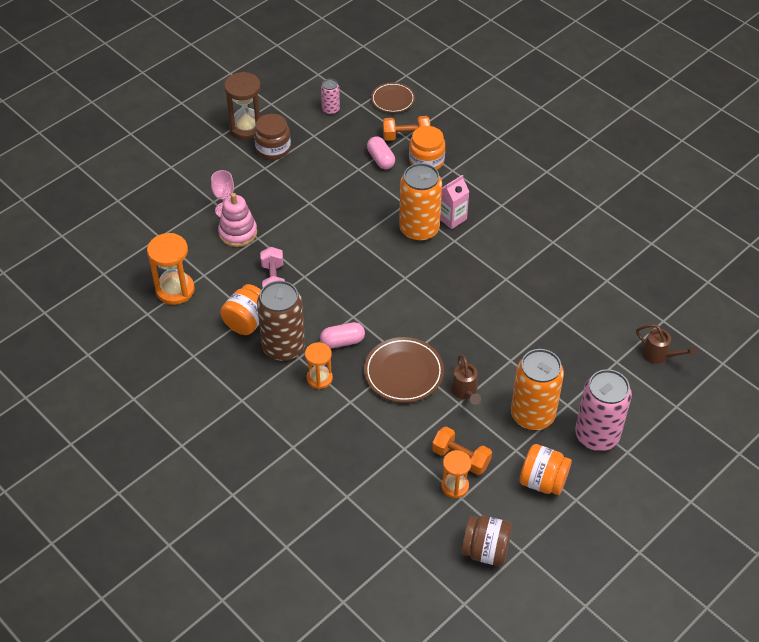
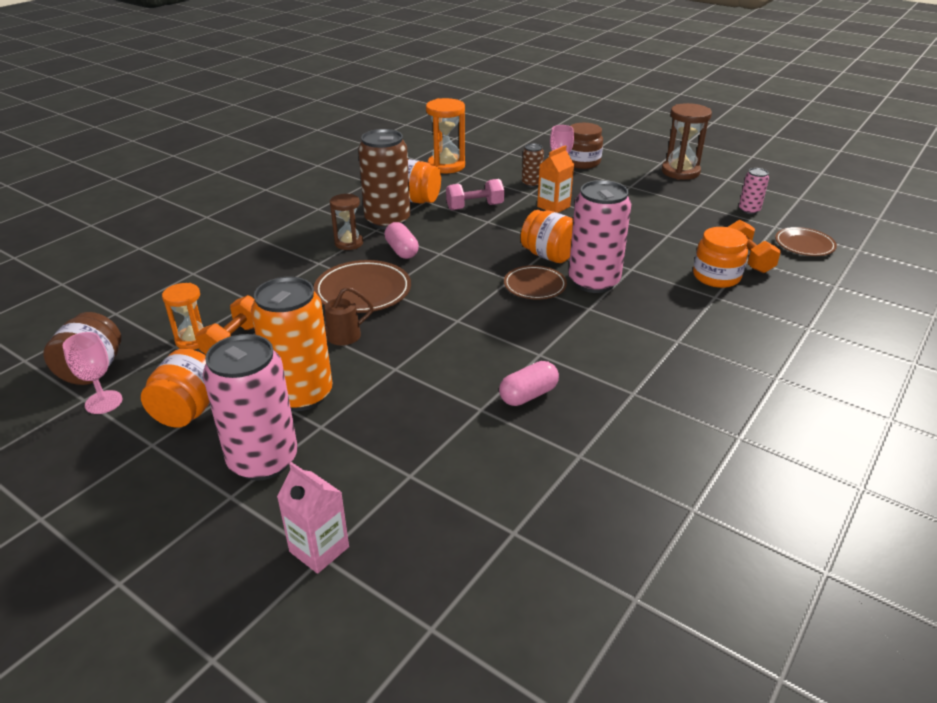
camera: 80 degrees right, 15 degrees down
(238, 233) = (531, 184): pink stacking toy -> brown can
(273, 148) = (661, 187): brown jar -> brown jar (582, 162)
(289, 227) = (553, 206): none -> orange carton
(319, 378) = (349, 243): orange hourglass -> brown hourglass
(374, 247) = (549, 256): none -> orange jar
(381, 159) = (694, 246): pink capsule -> pink capsule (528, 395)
(417, 264) = (535, 286): none -> brown plate
(419, 229) = (594, 282): orange can -> pink can
(452, 218) = (627, 303): pink carton -> pink carton (319, 549)
(526, 536) = (103, 402): none -> pink goblet
(659, 356) = (431, 530): brown watering can -> none

